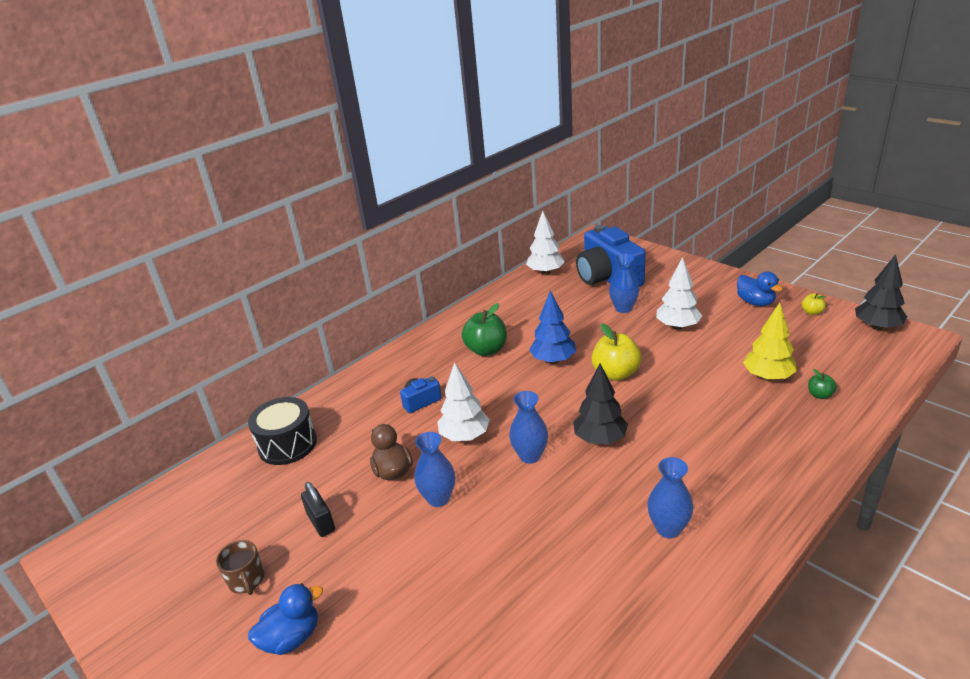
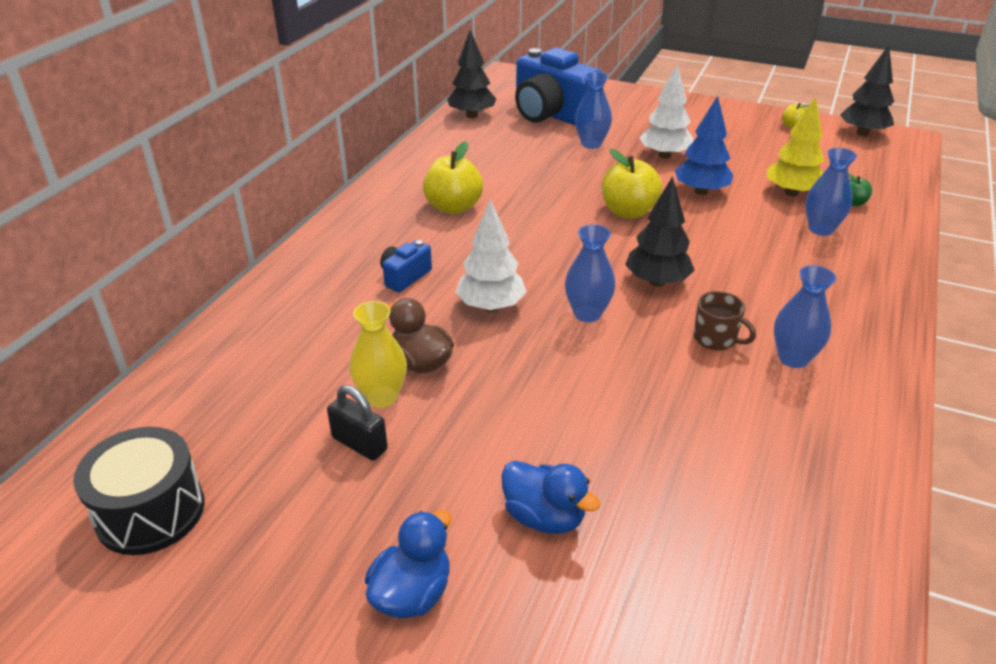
camera: 25 degrees left, 5 degrees up
(246, 580) = (294, 540): brown mug -> brown mug (716, 338)
(287, 444) = (243, 359): black drum -> black drum (150, 511)
(353, 491) = (381, 397): none -> yellow vase
(438, 498) = (504, 382): blue vase -> blue vase (820, 229)
(486, 350) = (453, 207): green apple -> yellow apple
(545, 272) = (472, 115): white tree -> black tree
(553, 360) = (545, 208): blue tree -> blue tree (701, 191)
(755, 302) = (730, 123): blue duck -> blue duck (544, 517)

